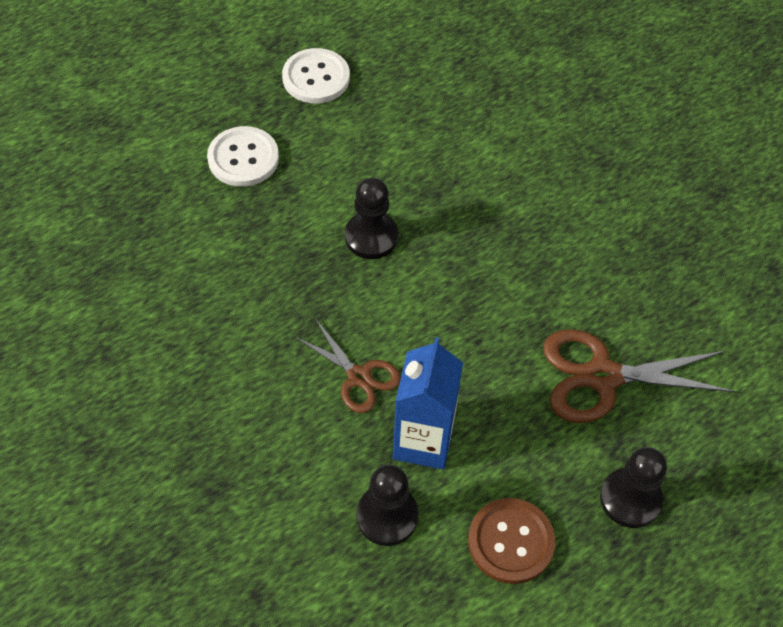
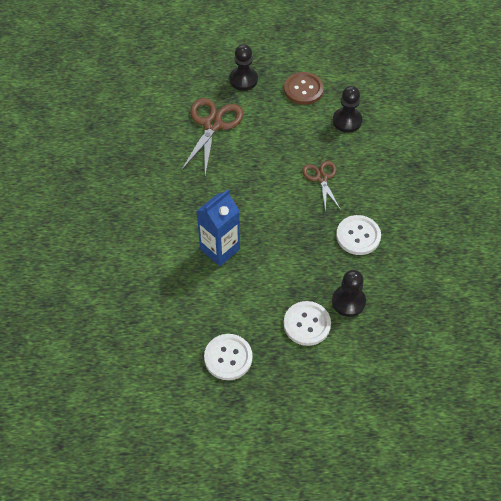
camera: 145 degrees left, 0 degrees up
(243, 311) = (358, 236): none -> white button
(371, 237) = (268, 240): black pawn -> black pawn (348, 301)
(423, 441) = (311, 139): blue carton -> blue carton (220, 249)
(602, 376) = (212, 124): brown scissors -> brown scissors turned 105 degrees counterclockwise

